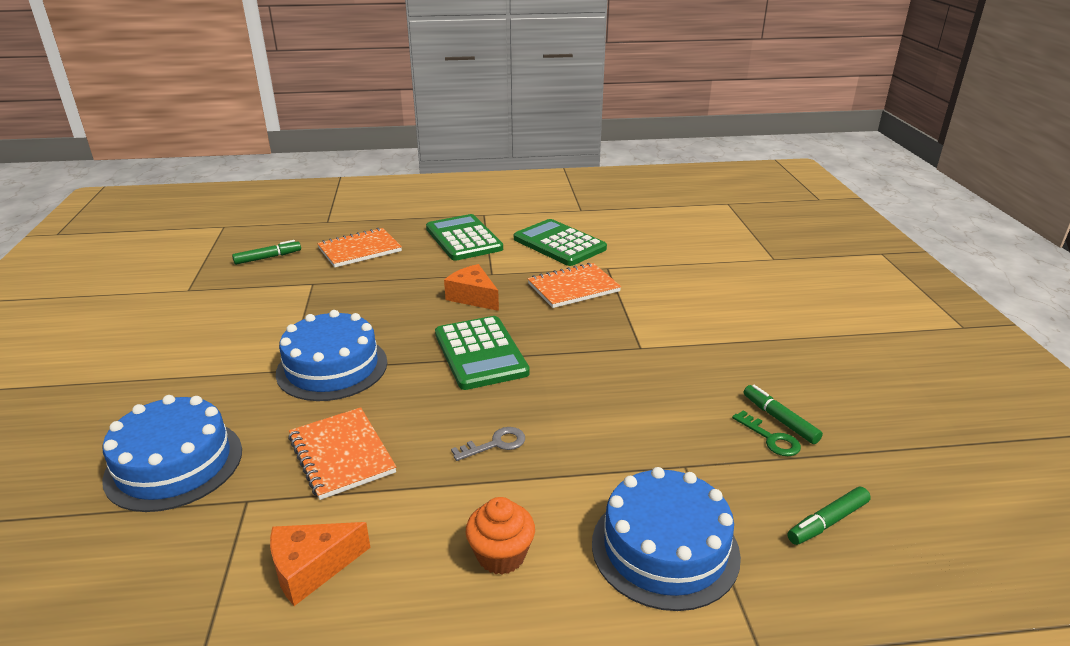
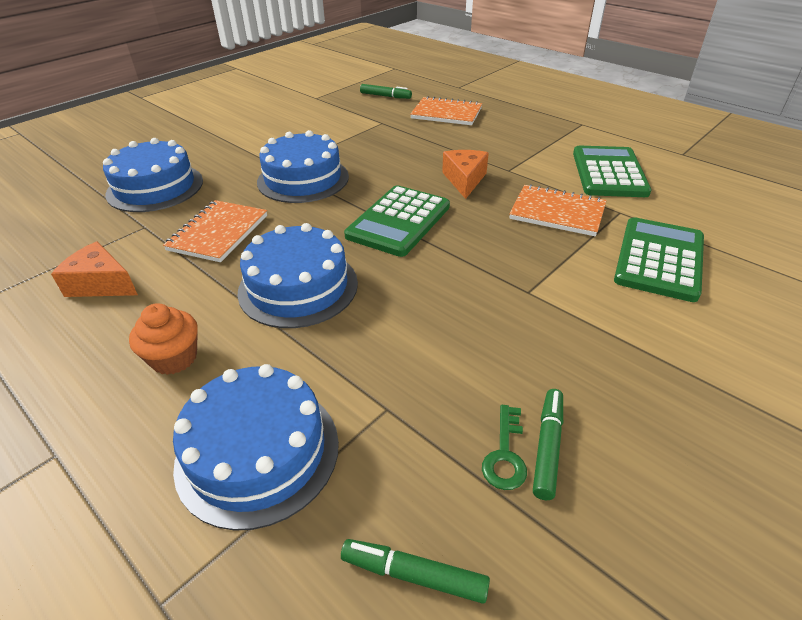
camera: 50 degrees right, 10 degrees up
(464, 239) = (533, 135): green calculator -> green calculator (659, 259)
(495, 444) = (298, 287): grey key -> blue cake

